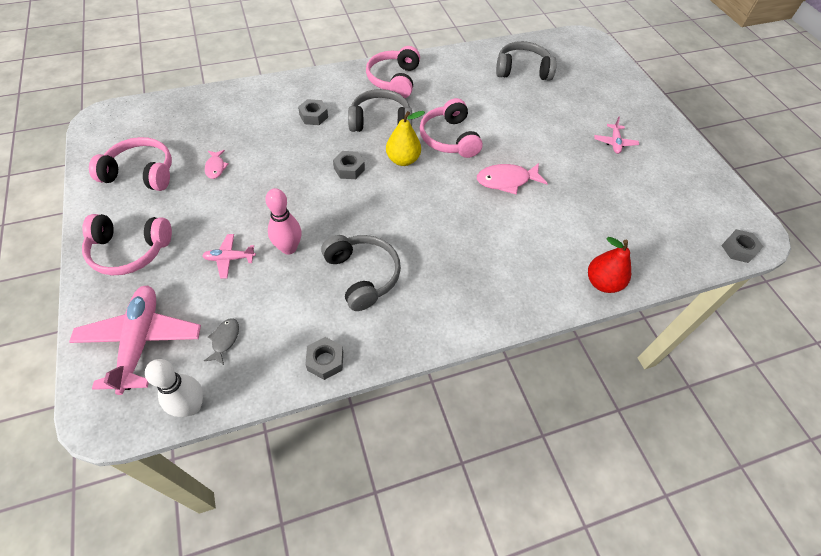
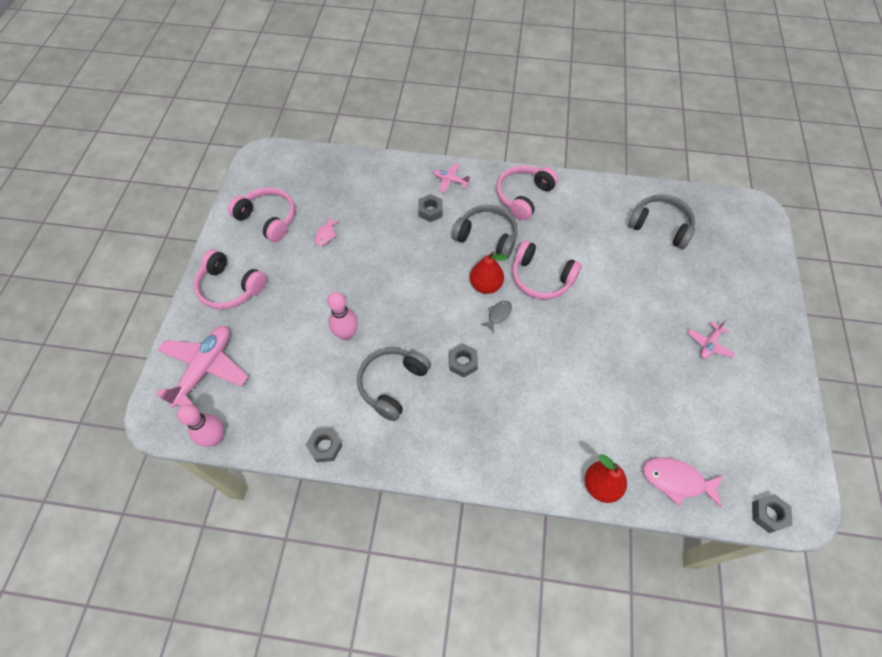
camera: 30 degrees right, 5 degrees up
(191, 406) = (215, 438): white bowling pin -> pink bowling pin
(225, 340) = (262, 394): grey fish -> grey fish (498, 315)
(229, 259) = (297, 325): pink plane -> pink plane (450, 181)
(349, 169) = (433, 277): grey nut -> grey nut (463, 362)
(363, 275) = (392, 384): grey headphones -> grey headphones turned 150 degrees counterclockwise
(403, 160) = (485, 285): yellow pear -> red pear
(449, 138) = (541, 278): pink headphones -> pink headphones turned 75 degrees counterclockwise
(506, 181) = (571, 344): pink fish -> pink fish (676, 481)

